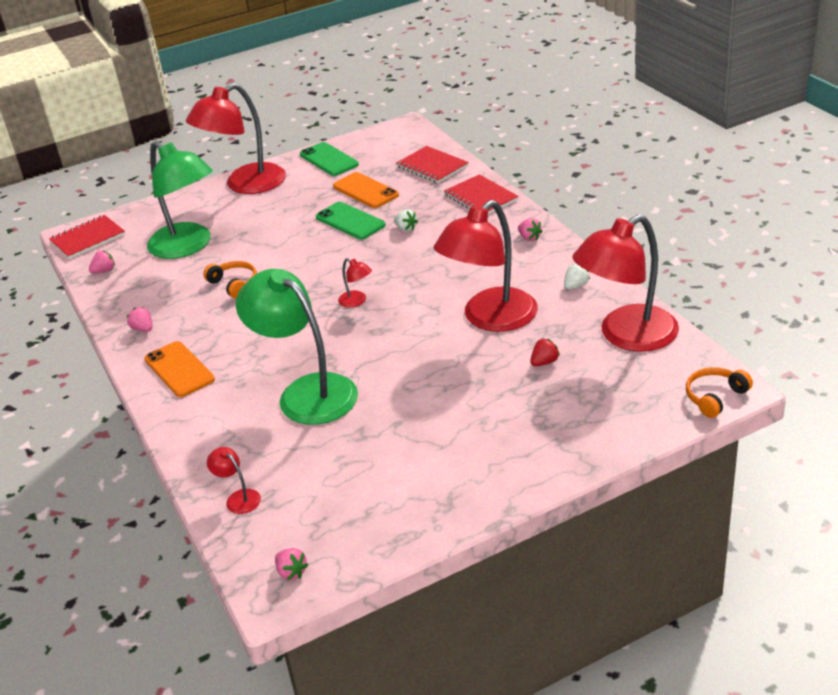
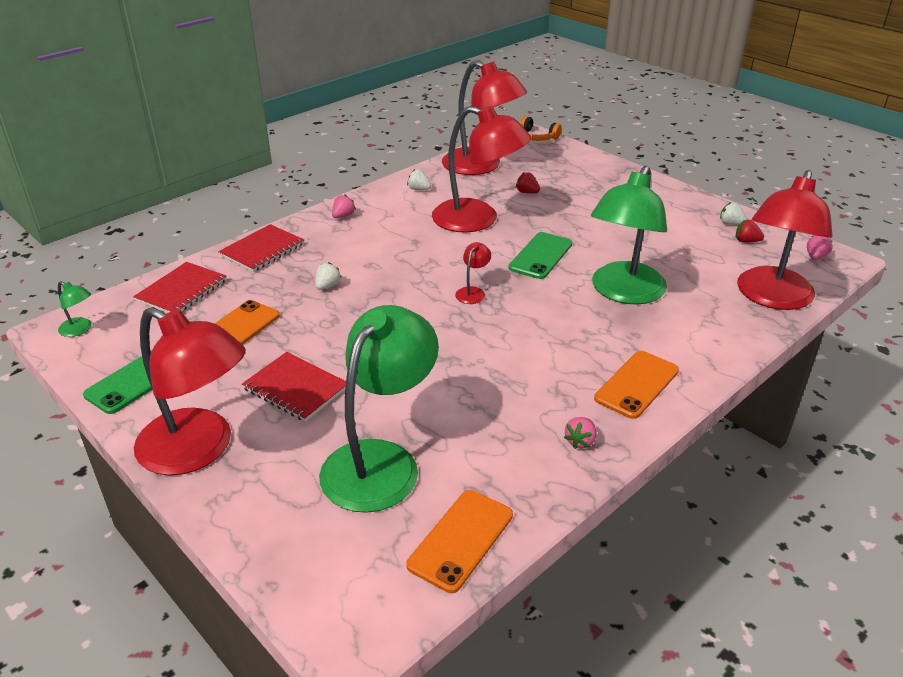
camera: 110 degrees left, 0 degrees up
(88, 239) = (367, 608): red notebook -> red notebook (296, 388)
(104, 271) = (461, 540): pink strawberry -> orange phone
(234, 284) = (463, 388): orange headphones -> none
(238, 498) = (771, 298): red lamp -> red lamp, size x2.50
(350, 221) = (311, 327): green phone -> green phone (541, 256)
(355, 520) = (746, 241): none -> red strawberry
(400, 134) = (80, 330): none -> green lamp
(402, 520) = (730, 223): none -> white strawberry

